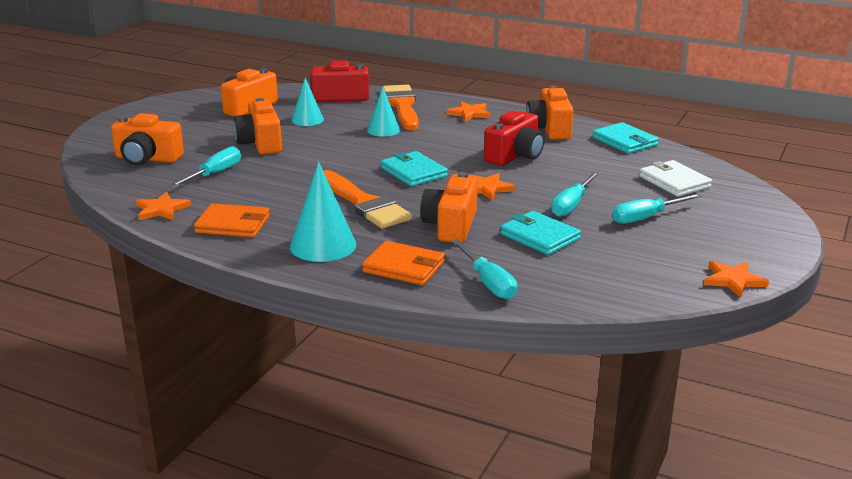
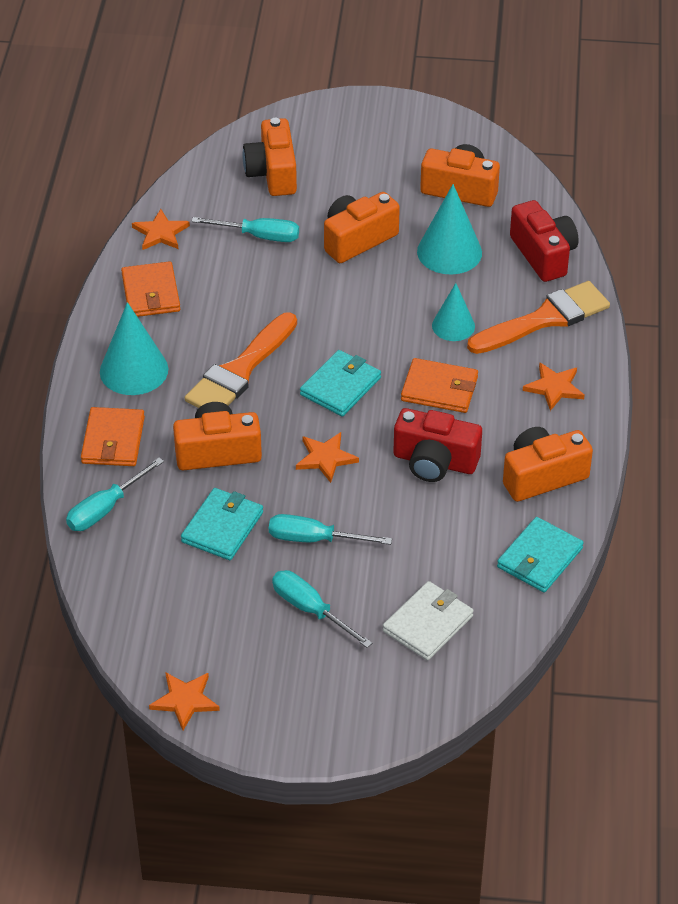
camera: 70 degrees right, 20 degrees up
(307, 120) = (449, 252): turquoise cone -> turquoise cone, size x1.56
(443, 143) = (439, 389): none -> orange wallet

